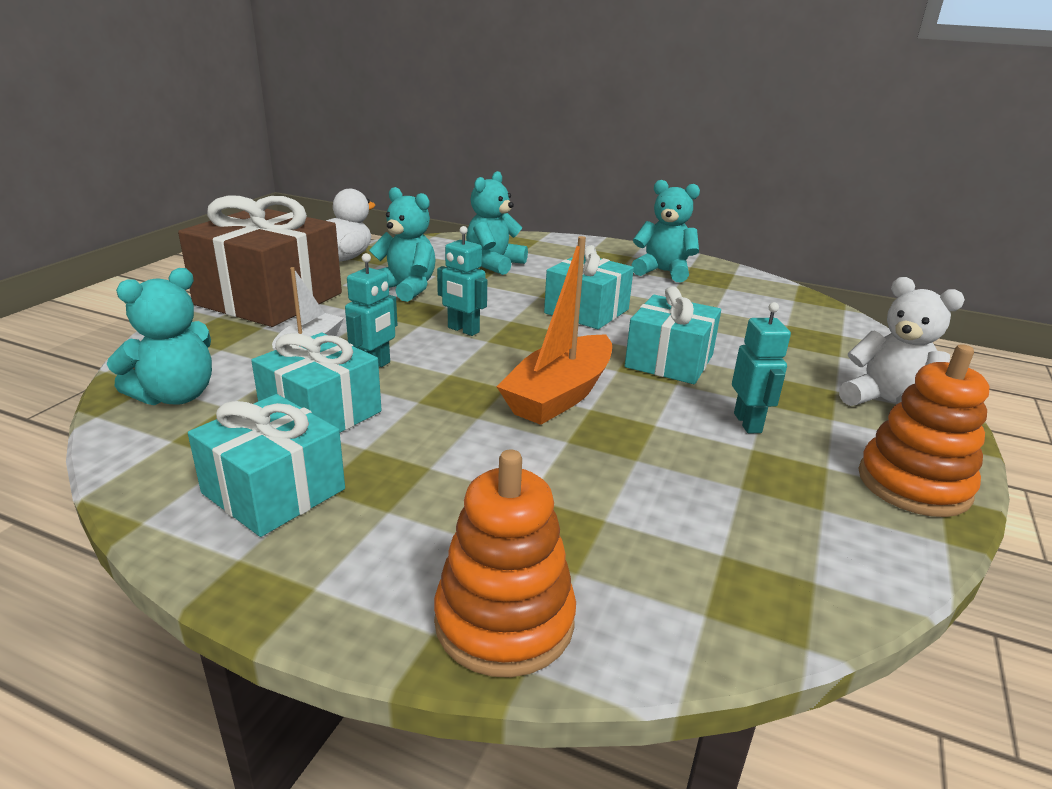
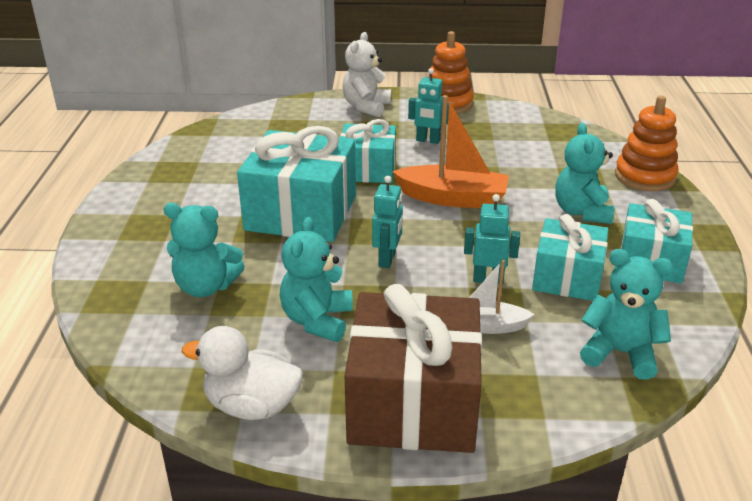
camera: 110 degrees left, 5 degrees up
(586, 311) = (301, 212): turquoise gift -> turquoise gift, size x1.60
(663, 272) = (174, 192): turquoise teddy bear -> turquoise teddy bear (582, 212)
(748, 423) = (428, 140): turquoise robot -> turquoise robot turned 135 degrees counterclockwise

